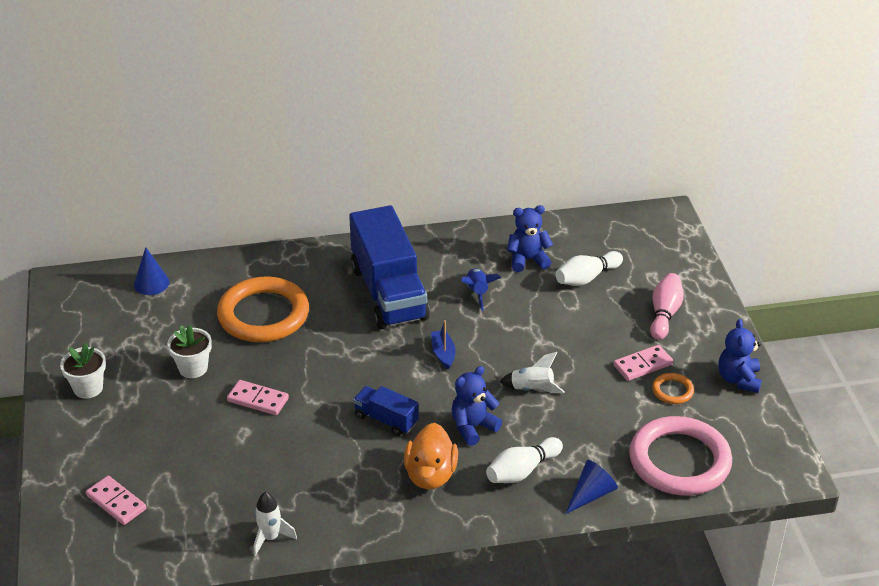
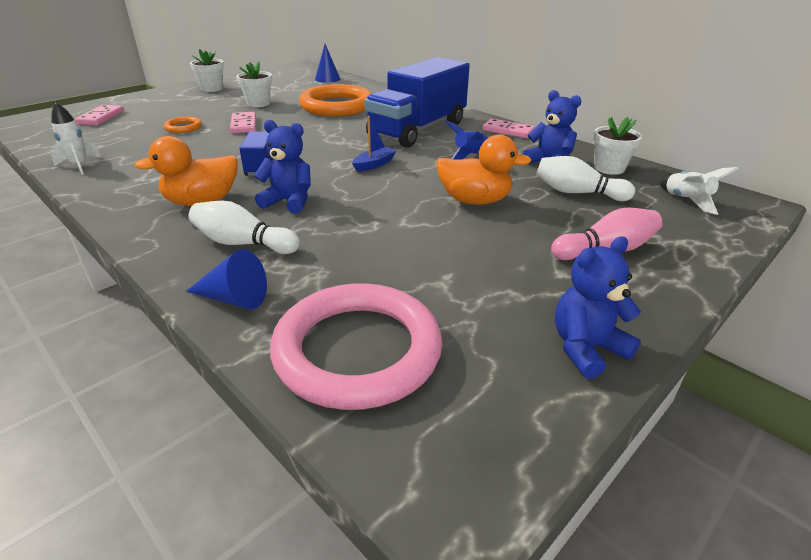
camera: 55 degrees right, 5 degrees down
(532, 389) = (377, 213): white rocket -> white rocket (686, 201)
(555, 332) = (474, 200): none -> orange duck
(564, 237) = (609, 168): none -> white flower pot
(643, 365) = (501, 263): pink domino -> pink domino (508, 131)
(672, 391) = (486, 298): orange ring -> orange ring (183, 127)

